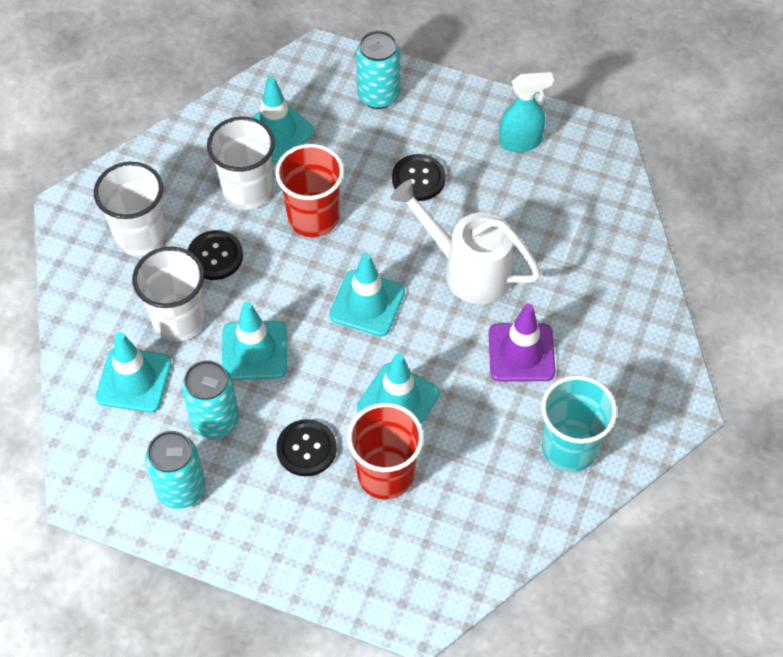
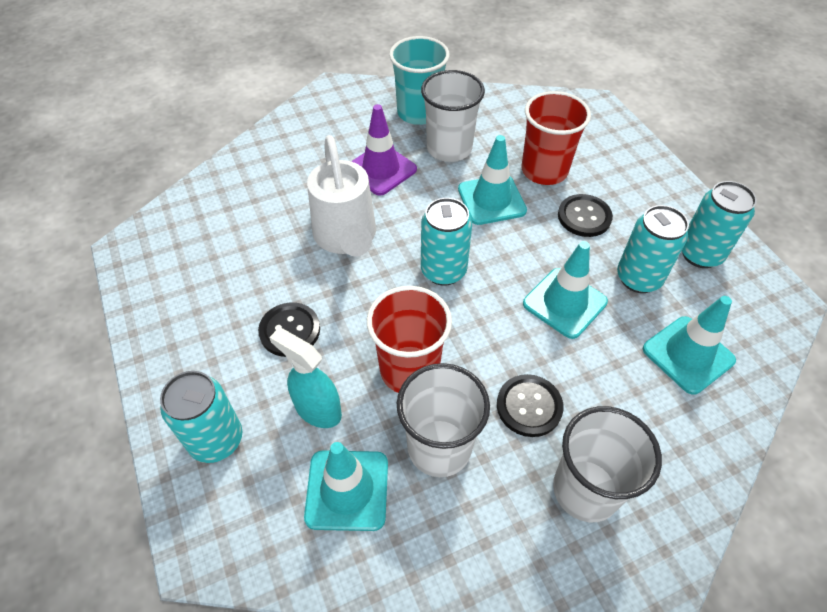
camera: 135 degrees left, 5 degrees down
(179, 320) = (609, 375): white cup -> white cup (449, 148)
(367, 303) = (443, 271): turquoise traffic cone -> turquoise can
(520, 142) = (180, 293): turquoise spray bottle -> turquoise spray bottle (317, 409)

